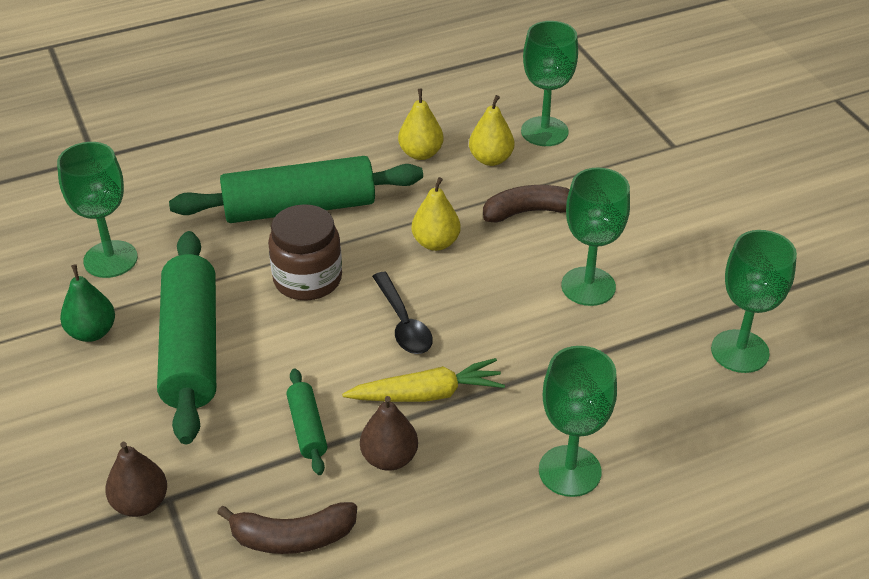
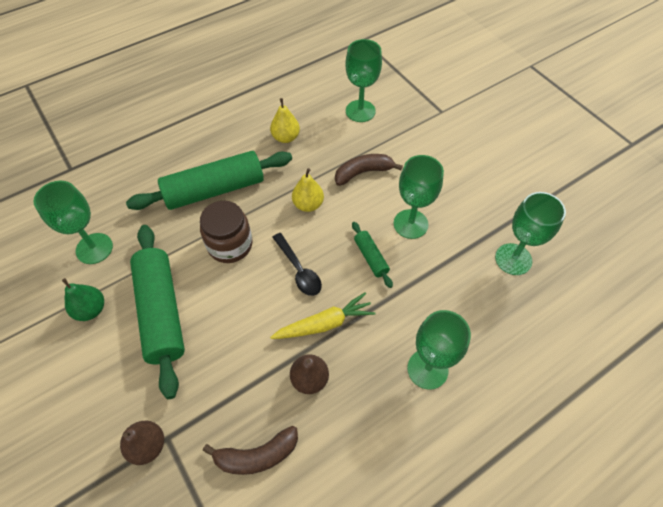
camera: 10 degrees left, 15 degrees up
(307, 428) = (251, 364): green rolling pin -> green rolling pin (370, 257)
(491, 159) = (331, 136): yellow pear -> none

